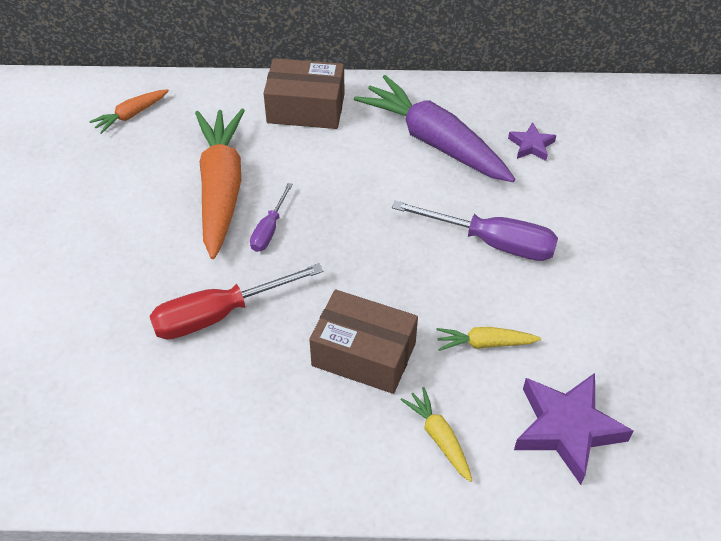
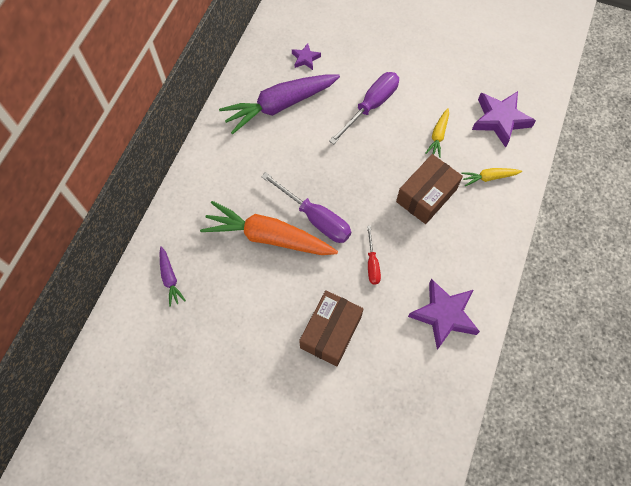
camera: 70 degrees left, 15 degrees up
(131, 115) = (170, 278): orange carrot -> purple carrot
(160, 430) = (444, 315): none -> purple star
(219, 314) = (372, 263): red screwdriver -> red screwdriver, size x0.55
(269, 229) = (315, 218): purple screwdriver -> purple screwdriver, size x1.82
(306, 108) = (216, 167): brown box -> brown box (330, 332)

